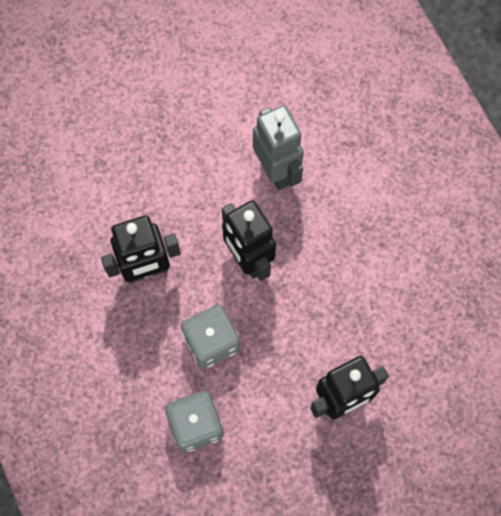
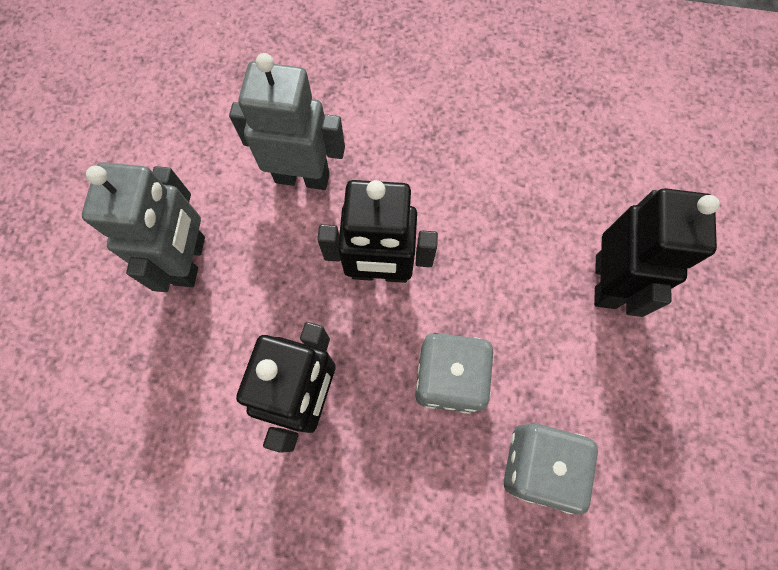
camera: 55 degrees left, 0 degrees up
(177, 147) = (190, 260): none -> grey robot

